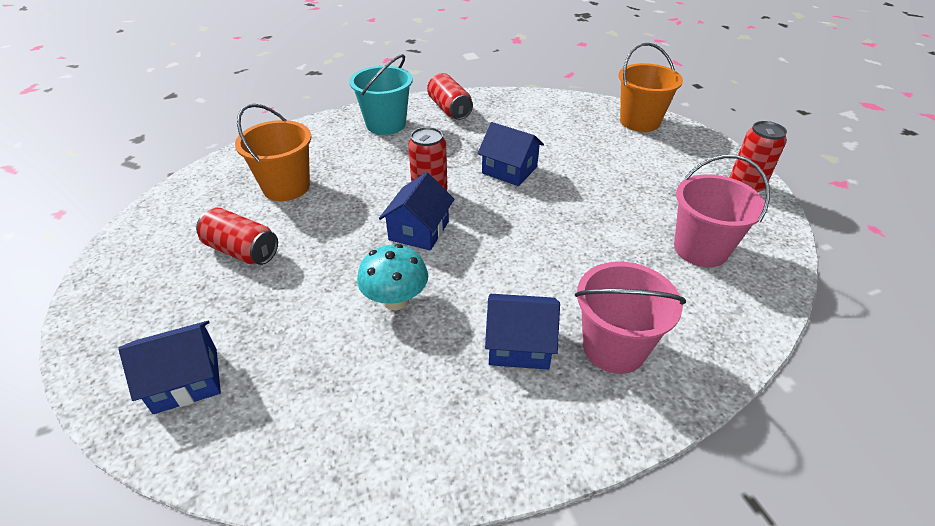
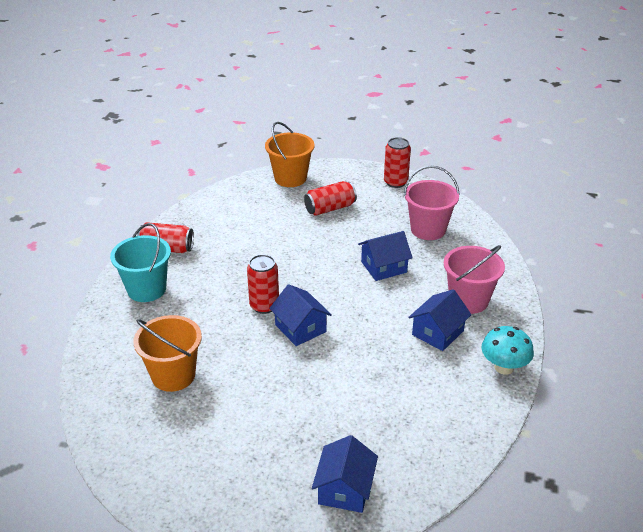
camera: 55 degrees left, 5 degrees down
(242, 251) = (232, 425): red can -> red can (330, 208)
(395, 300) = (358, 366): turquoise mushroom -> turquoise mushroom (504, 367)
(509, 170) = (279, 258): blue house -> blue house (384, 267)

